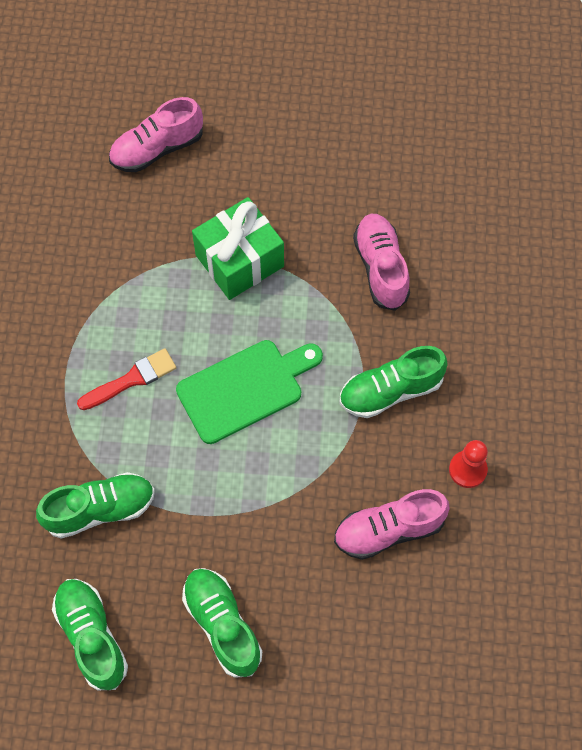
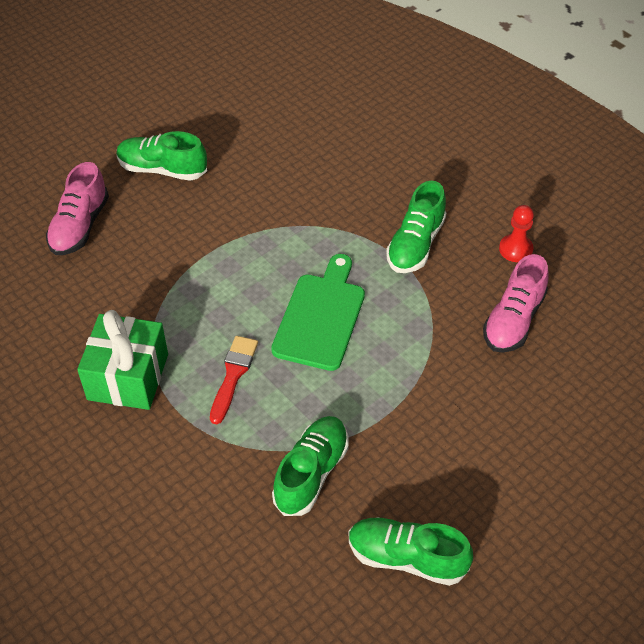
camera: 45 degrees left, 15 degrees down
(222, 624) = (483, 467): green shoe -> green shoe (162, 169)
(239, 261) = (223, 248): green gift -> green gift (128, 377)
(381, 268) = (323, 184): pink shoe -> none

